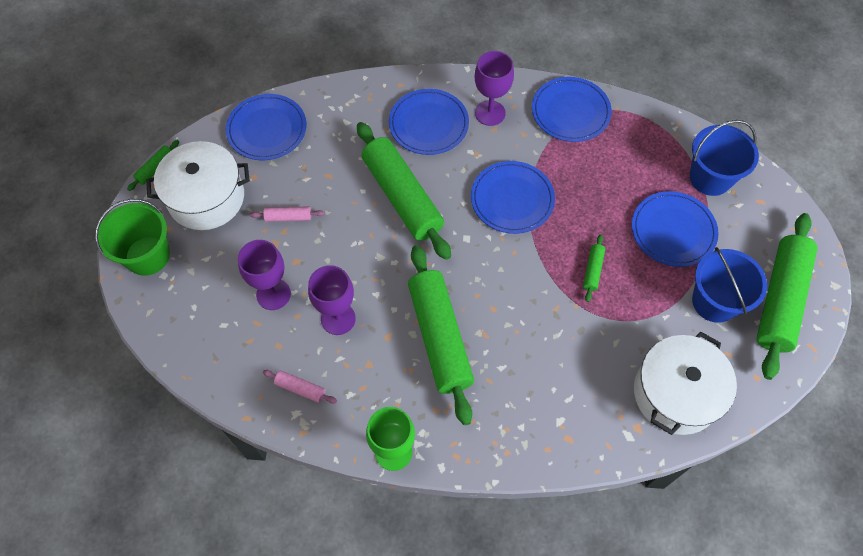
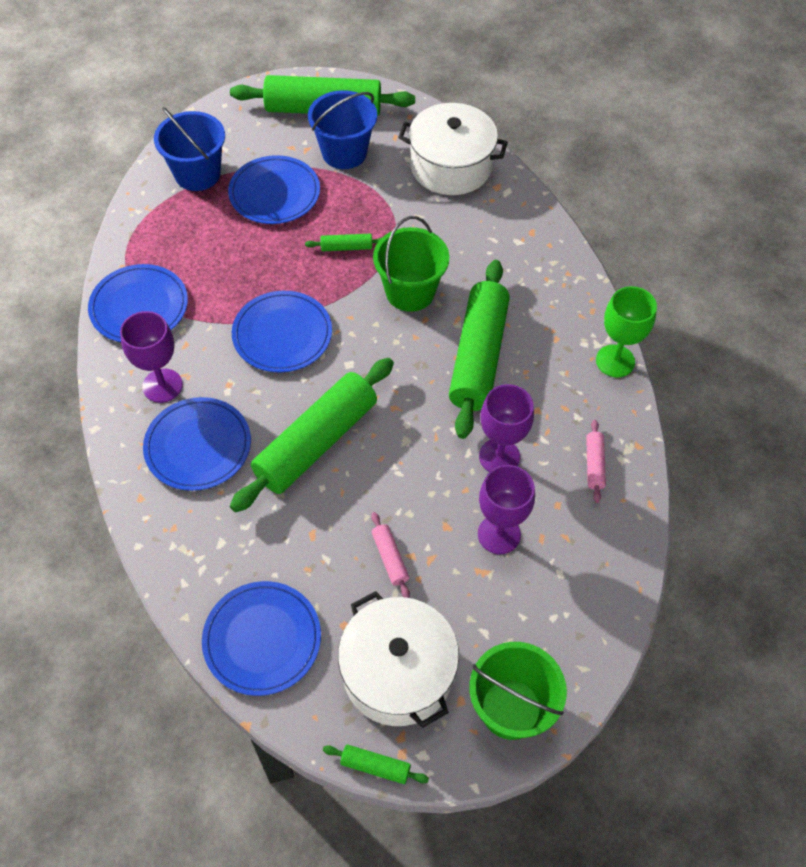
camera: 110 degrees left, 5 degrees down
(439, 337) = (478, 356): green rolling pin -> green rolling pin turned 45 degrees counterclockwise
(527, 306) = (410, 292): none -> green bucket

